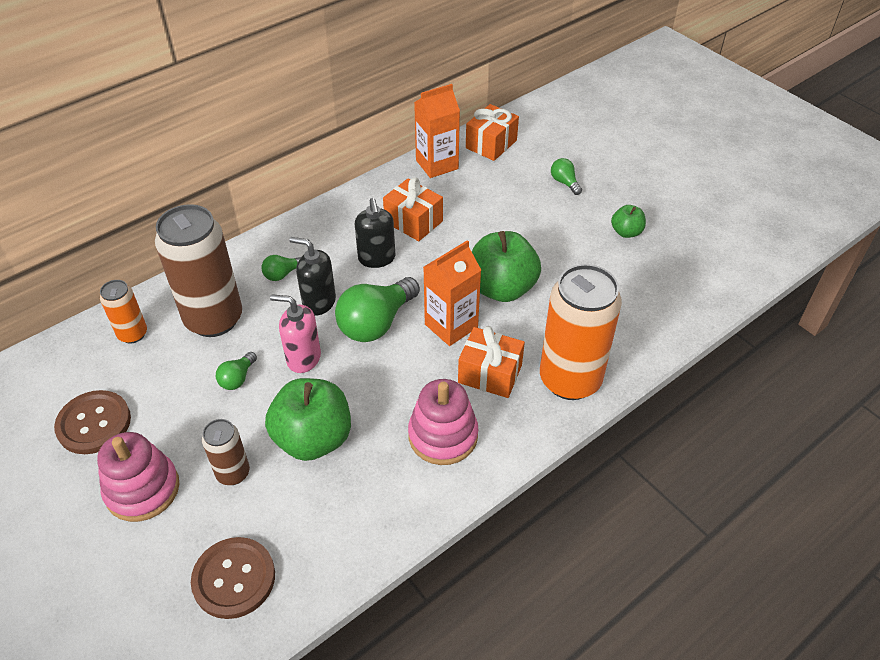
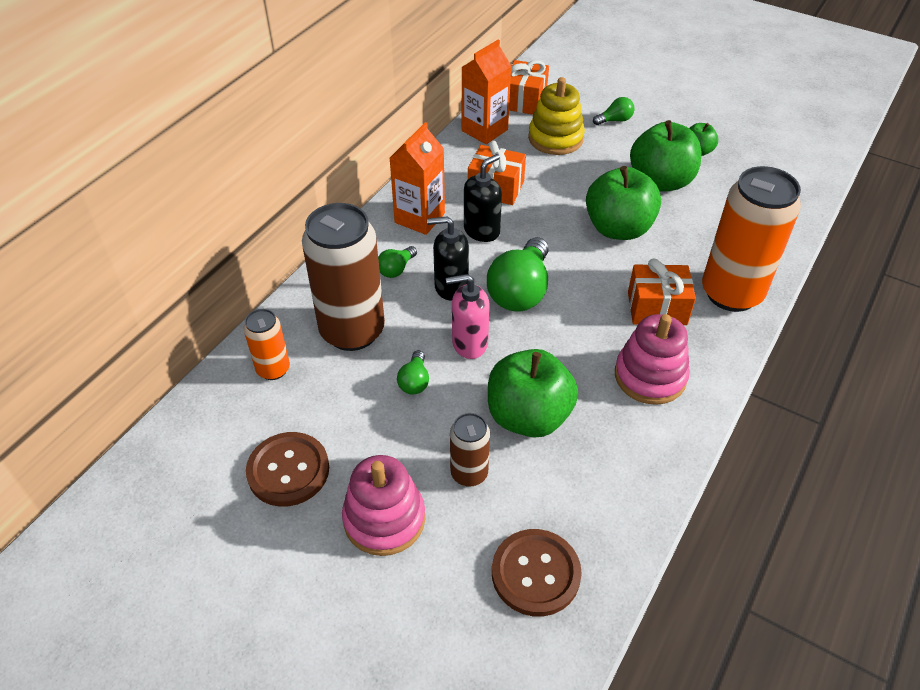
camera: 20 degrees left, 0 degrees up
(377, 258) = (482, 231): black soap dispenser -> black soap dispenser turned 105 degrees counterclockwise
(451, 326) = (593, 274): orange carton -> orange carton (419, 218)
(497, 187) = (555, 138): none -> yellow stacking toy
(564, 182) = (615, 120): green light bulb -> green light bulb turned 120 degrees clockwise
(571, 253) = (660, 181): none -> green apple

